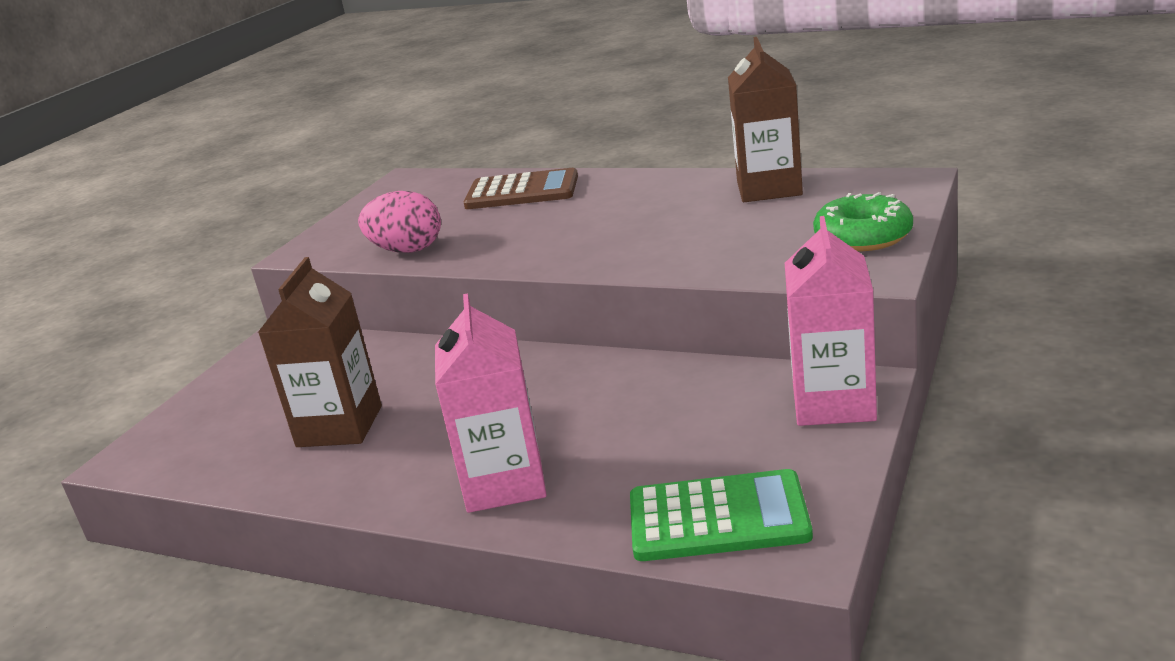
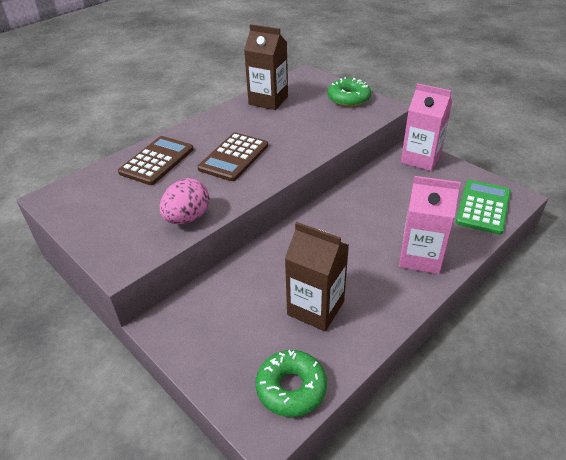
camera: 70 degrees left, 15 degrees up
(191, 454) = (291, 388): none -> green donut
(571, 225) = (233, 157): none -> brown calculator

